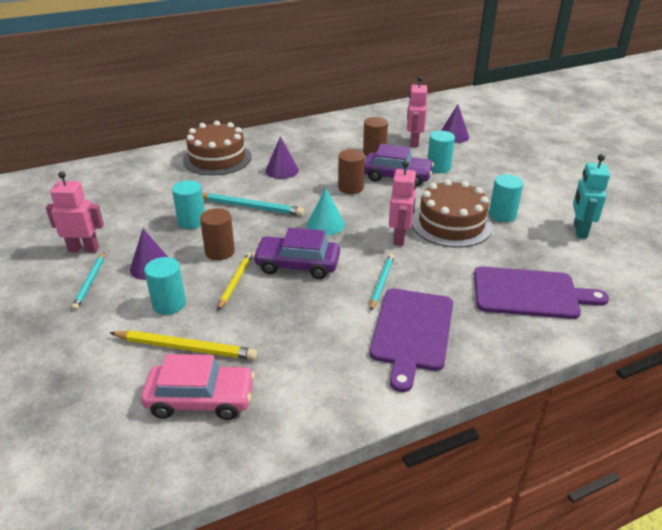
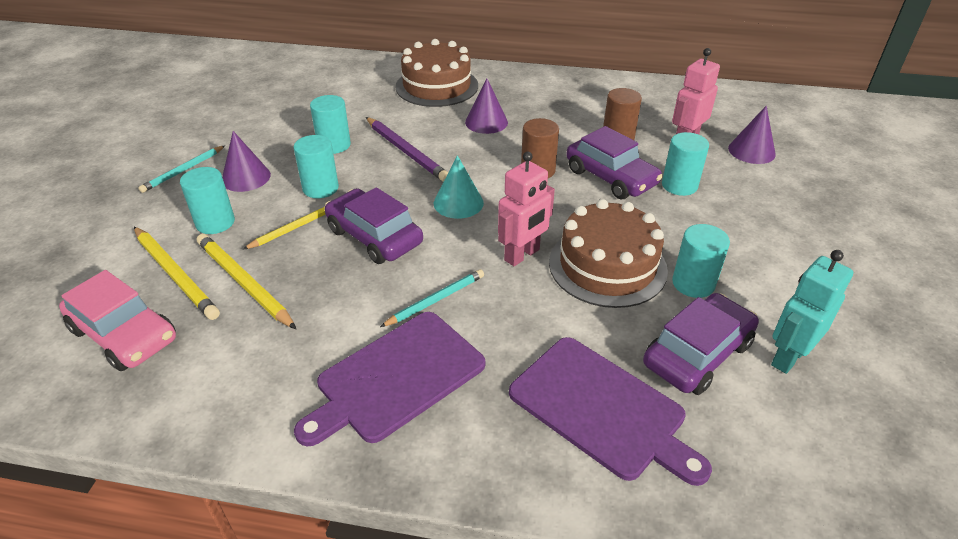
camera: 35 degrees right, 5 degrees up
(84, 249) = (216, 136): pink robot -> none
(220, 251) = (320, 188): brown cylinder -> turquoise cylinder
(245, 329) = (244, 283): none -> yellow pencil
(250, 207) = (406, 151): turquoise pencil -> purple pencil
(541, 247) = (697, 354): none -> purple car

